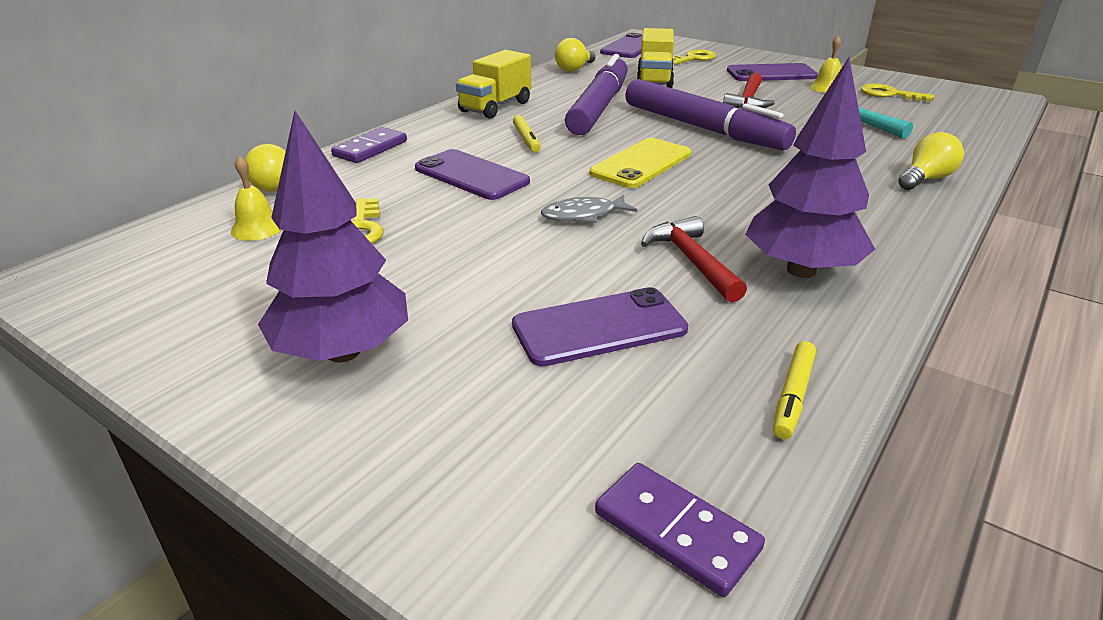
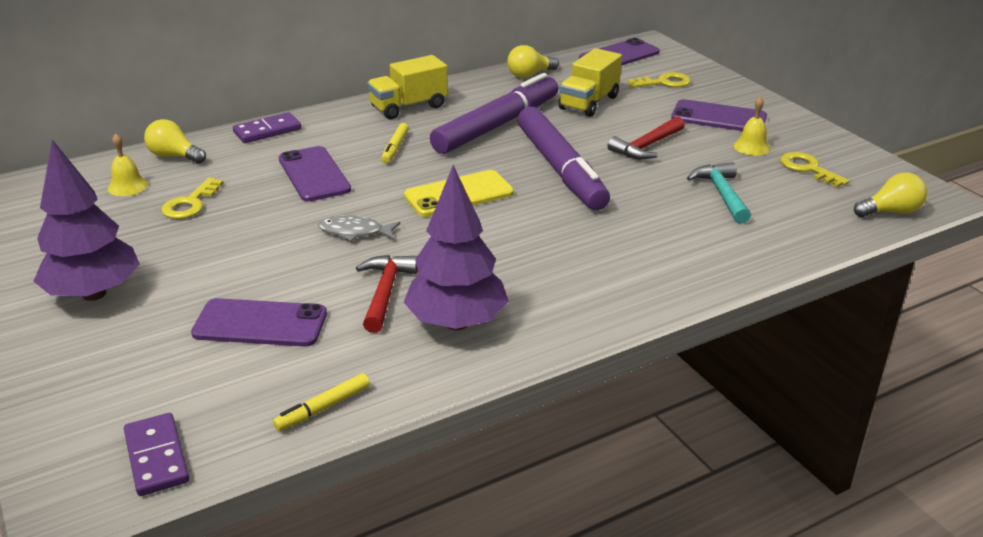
camera: 25 degrees right, 0 degrees up
(925, 179) = (691, 271): yellow light bulb -> yellow light bulb (891, 212)

